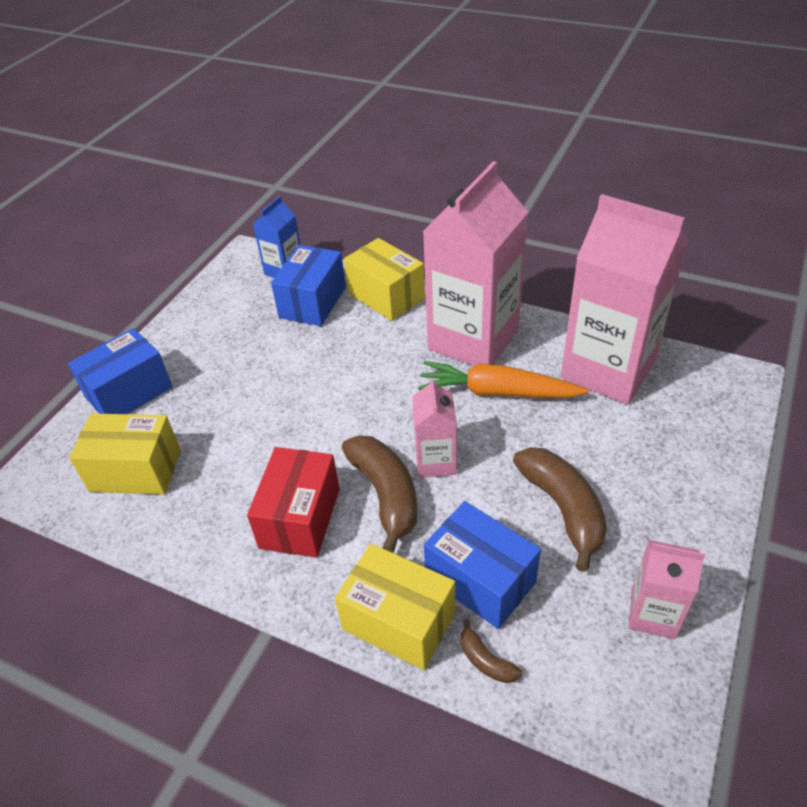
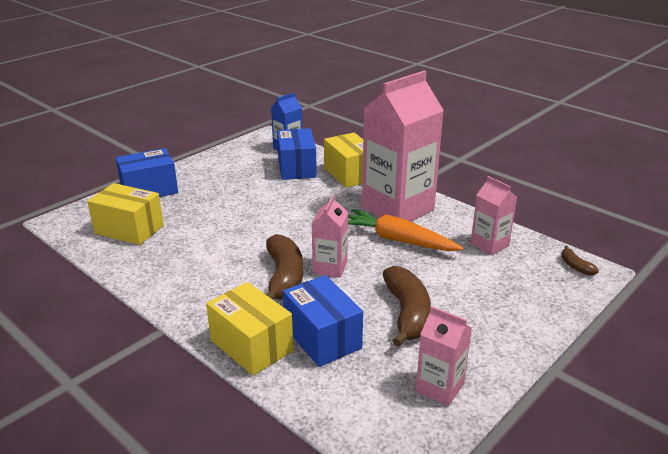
camera: 15 degrees right, 15 degrees down
(300, 518) = (218, 276): red box -> none
(313, 302) = (297, 168): blue box -> blue box turned 45 degrees counterclockwise
(485, 660) = (299, 381): brown banana -> brown banana (575, 266)
(608, 370) = (489, 244): pink carton -> pink carton, size x0.48

